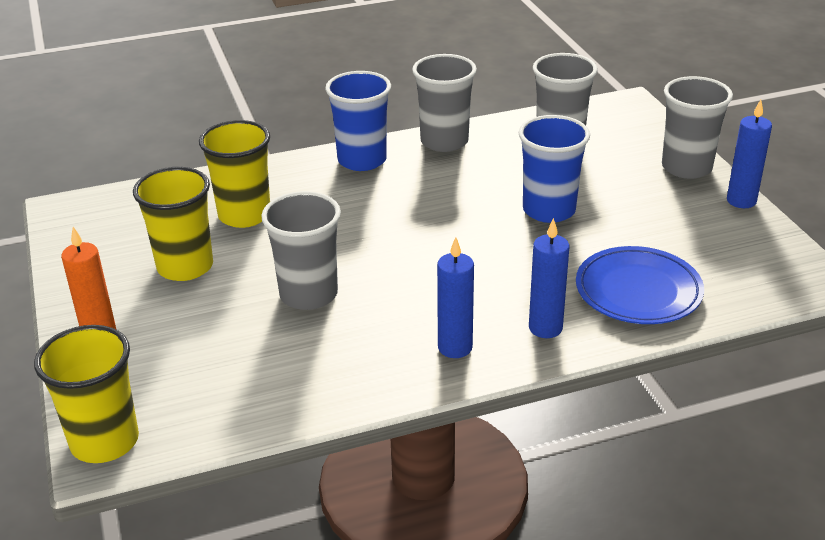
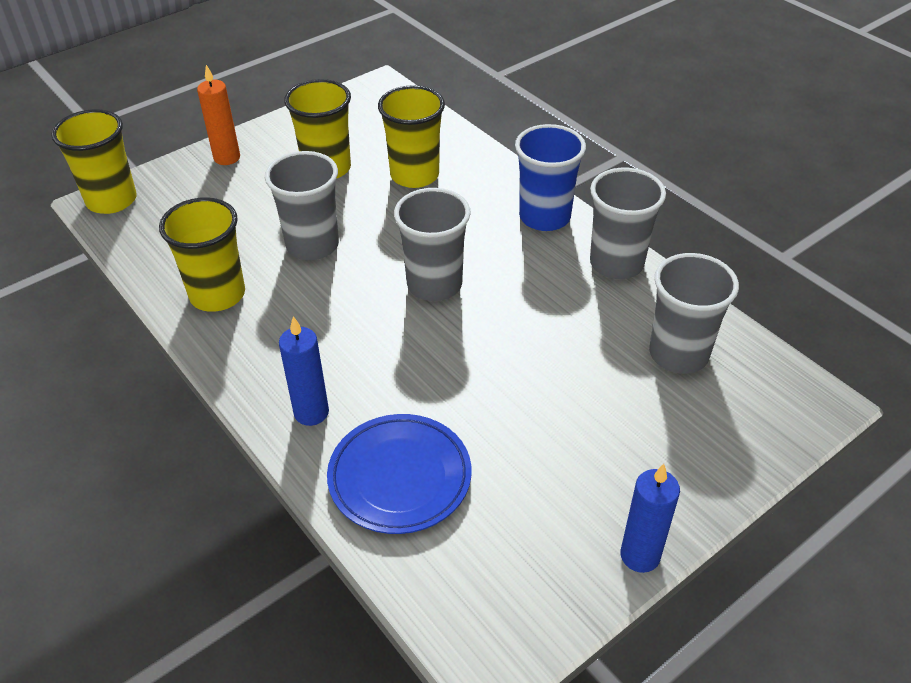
camera: 70 degrees right, 10 degrees up
(345, 369) = (217, 294): none -> yellow cup
(455, 347) = (263, 355): blue candle -> none
(549, 210) = (523, 374): blue cup -> none
(686, 167) = (690, 486): grey cup -> grey cup (434, 284)

